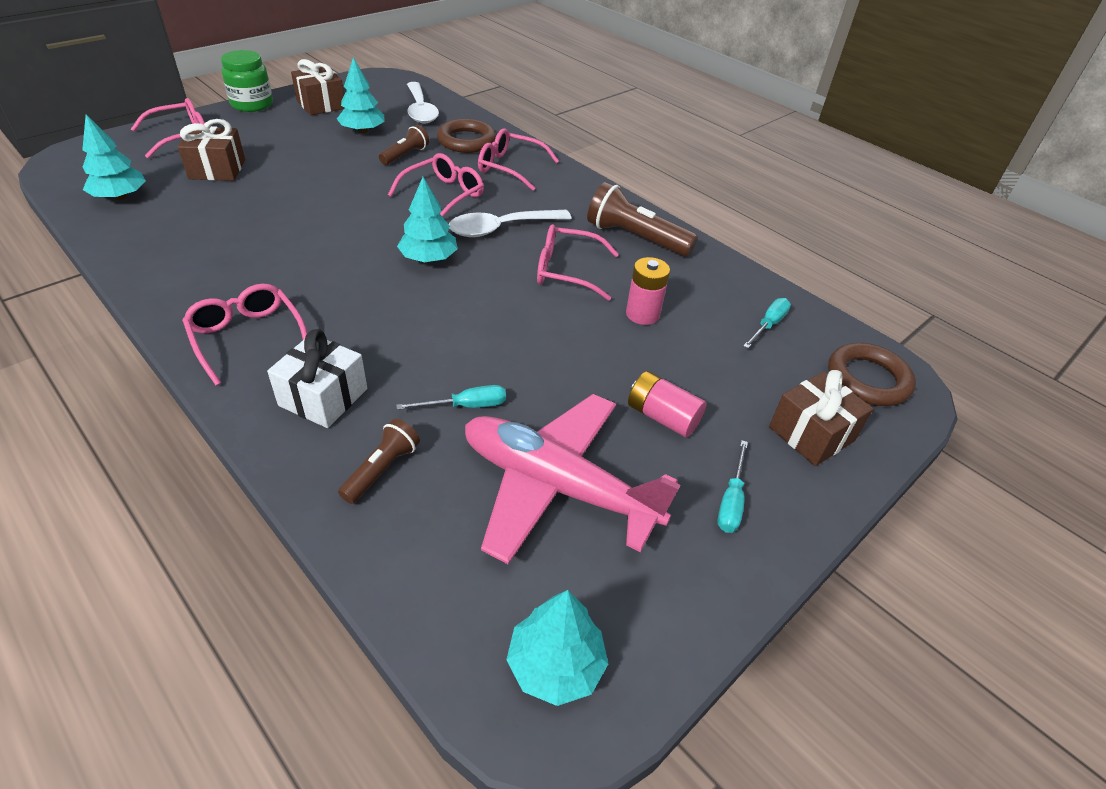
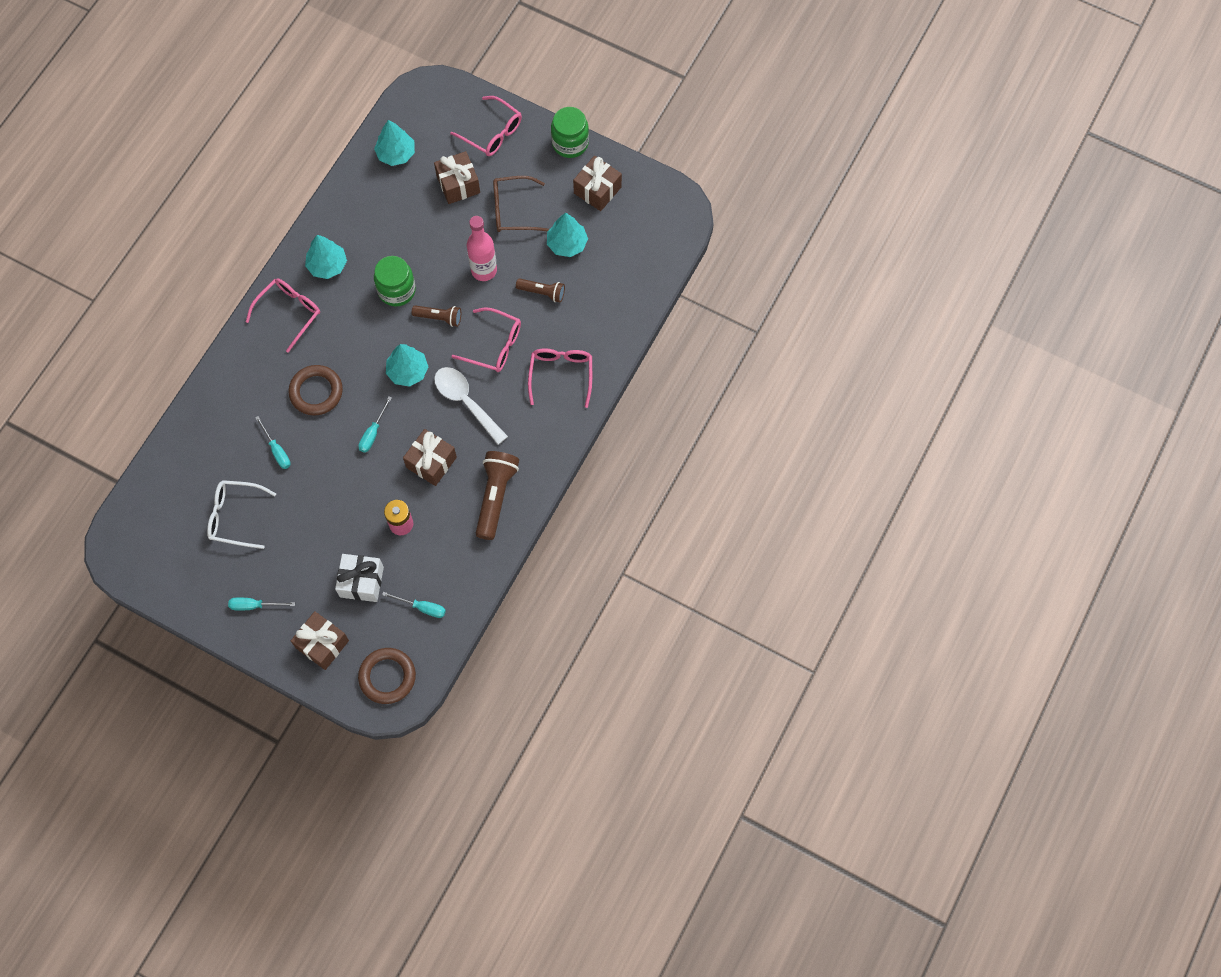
camera: 75 degrees right, 25 degrees up
(289, 148) = (513, 210): none -> brown glasses
(308, 240) = (397, 290): none -> green jar
(323, 397) = (257, 377): white gift -> white gift (361, 582)
(344, 179) = (484, 270): none -> pink bottle
(382, 469) = (218, 429): brown flashlight -> brown flashlight (439, 318)
(420, 110) = (629, 267): white spoon -> none
(466, 141) = (590, 325): brown ring -> brown ring (316, 392)
(497, 306) = (373, 433): none -> turquoise screwdriver
(555, 665) = (137, 546): turquoise tree -> turquoise tree (327, 265)
(557, 486) = (235, 516): pink plane -> white glasses
(567, 271) = (431, 462): pink glasses -> brown gift
(662, 417) = (306, 557): pink battery -> none

